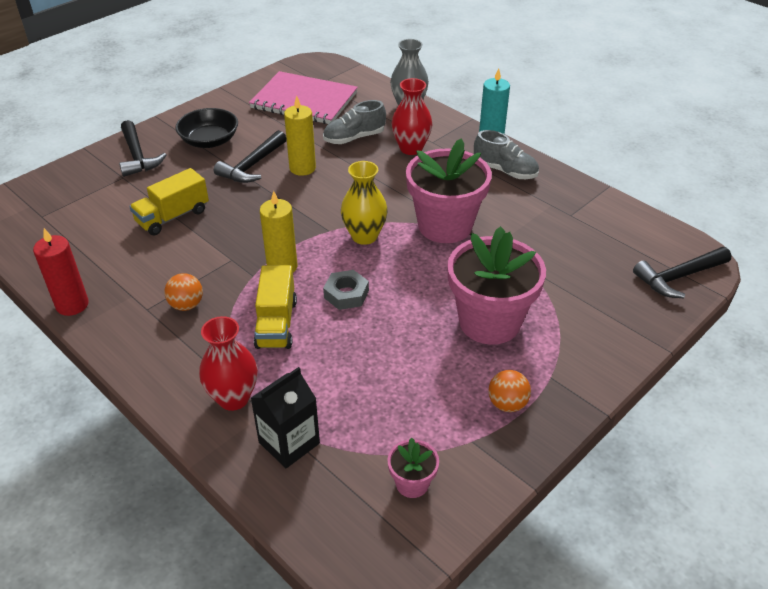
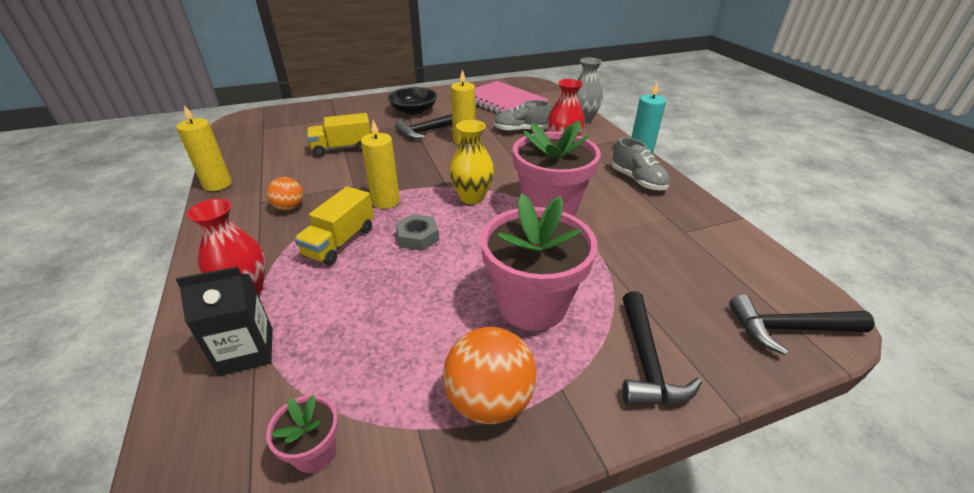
camera: 25 degrees right, 5 degrees down
(72, 305) = (217, 184): red candle -> yellow candle
(137, 156) = (358, 109): black hammer -> black hammer (646, 362)
(507, 404) = (489, 400): orange ball -> orange ball, size x1.70

